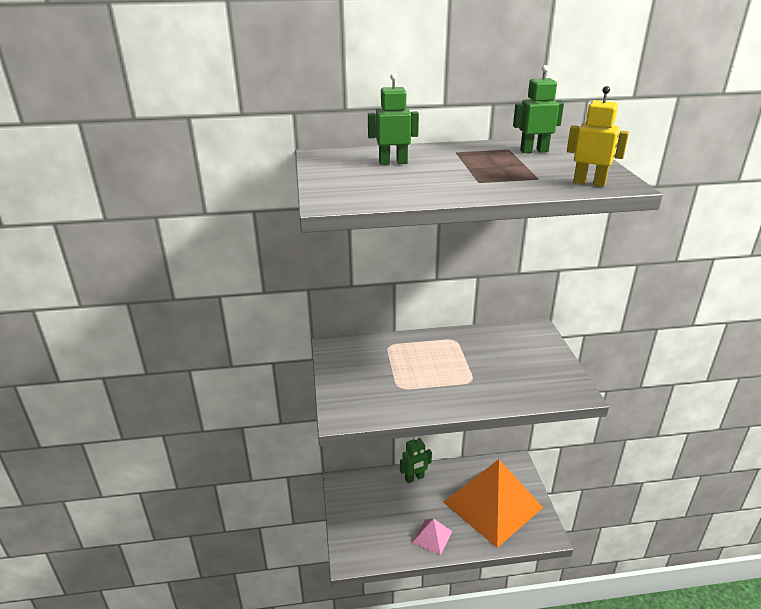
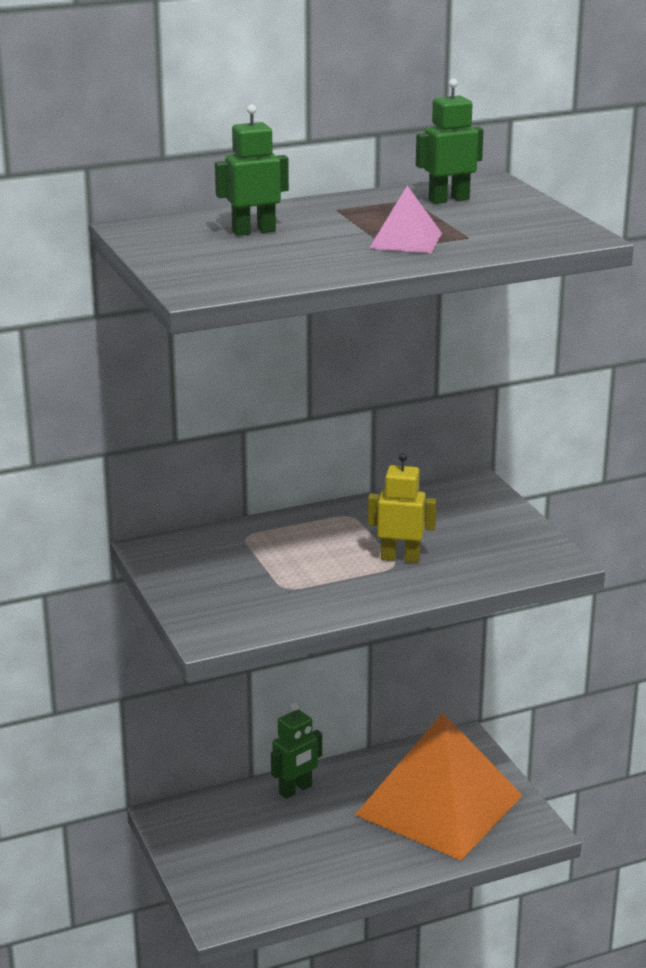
camera: 15 degrees left, 5 degrees down
(432, 536) = (350, 864): pink pyramid -> pink pyramid (405, 240)
(589, 182) = (537, 237): yellow robot -> yellow robot (400, 558)

